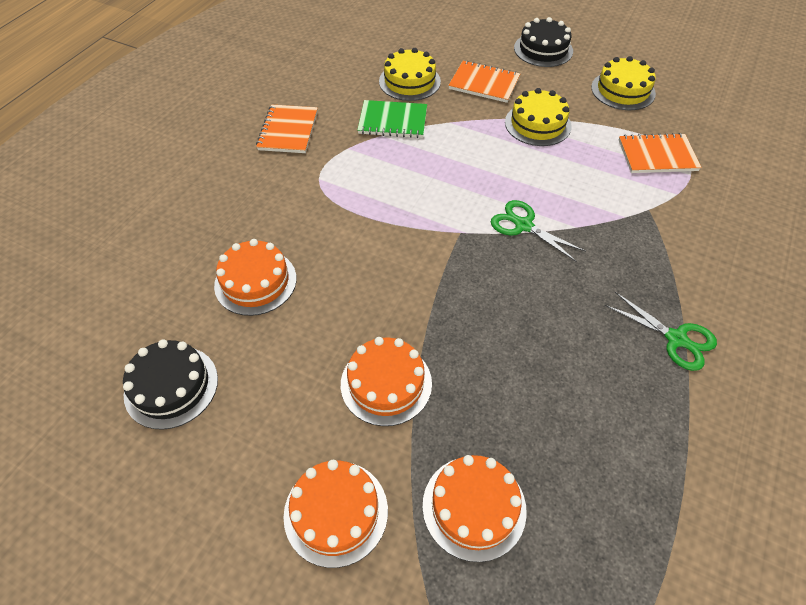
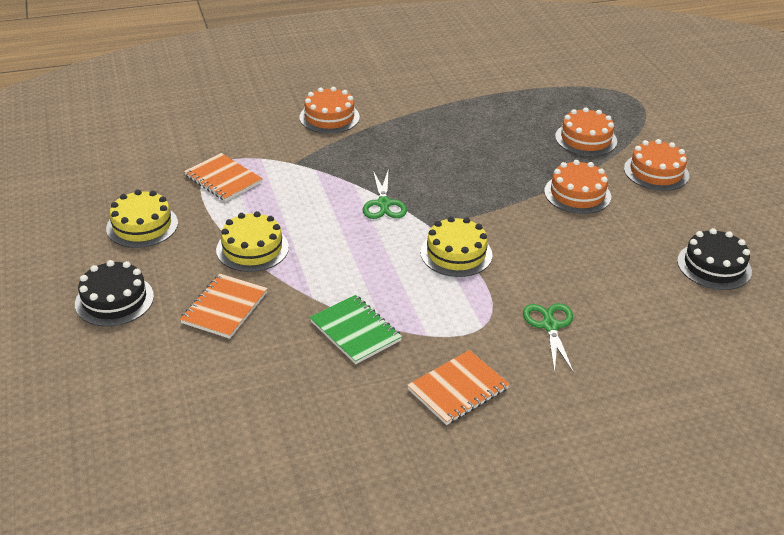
camera: 135 degrees left, 15 degrees down
(255, 282) = (609, 287): orange cake -> orange cake (329, 117)
(409, 81) = (280, 358): yellow cake -> yellow cake (456, 253)
(484, 83) = (225, 308): orange notebook -> orange notebook turned 45 degrees clockwise
(676, 339) = (396, 121): green scissors -> green scissors (550, 326)

